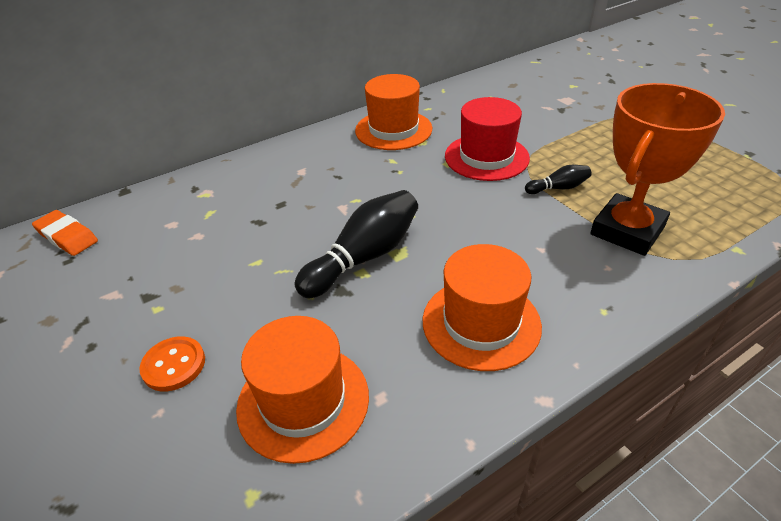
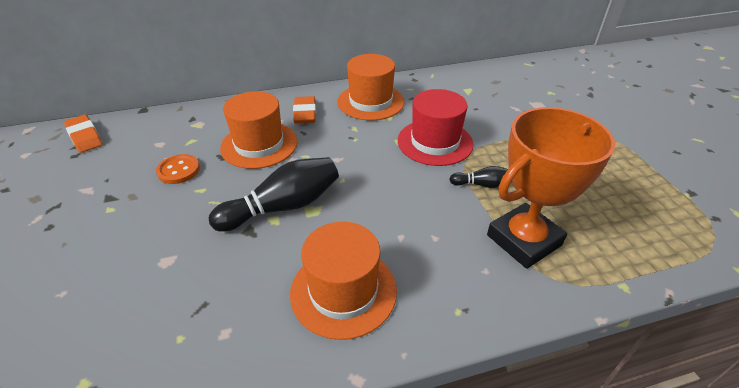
camera: 15 degrees right, 0 degrees up
(174, 365) = (93, 258): orange button -> orange button (179, 170)
(303, 401) = (165, 317): orange hat -> orange hat (259, 144)
(327, 156) = (305, 113): none -> orange eraser

